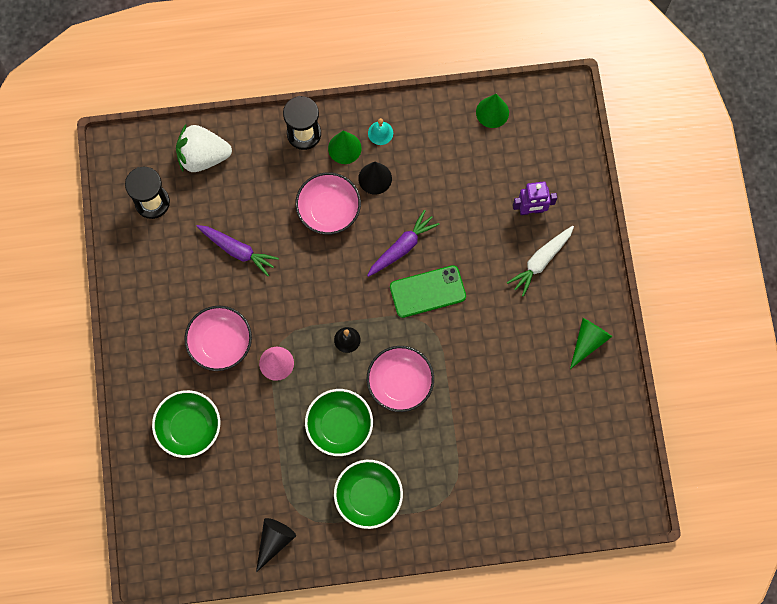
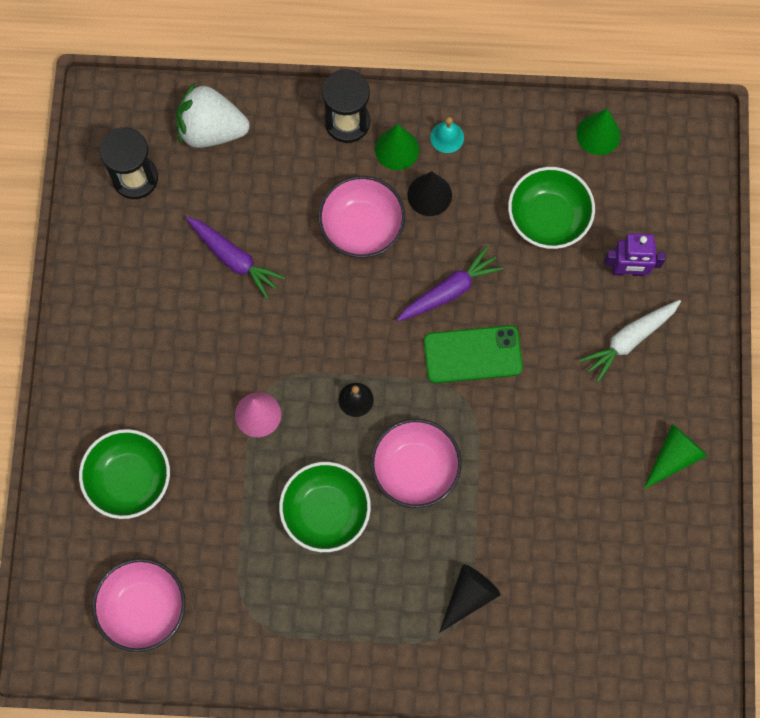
camera: 10 degrees right, 0 degrees up
(220, 343) = (190, 376): pink bowl -> pink bowl (143, 608)
(274, 541) = (213, 648): black cone -> black cone (468, 596)
(368, 497) = (347, 612): green bowl -> green bowl (548, 217)

